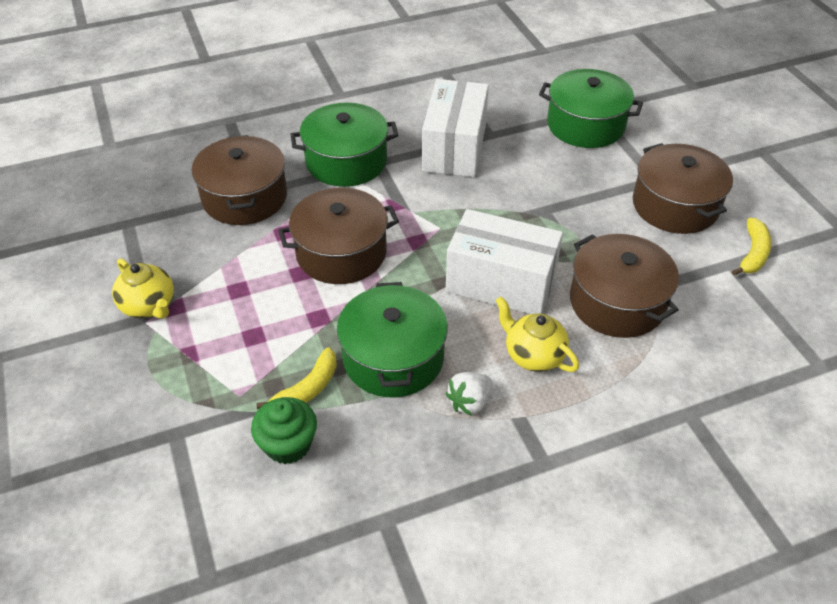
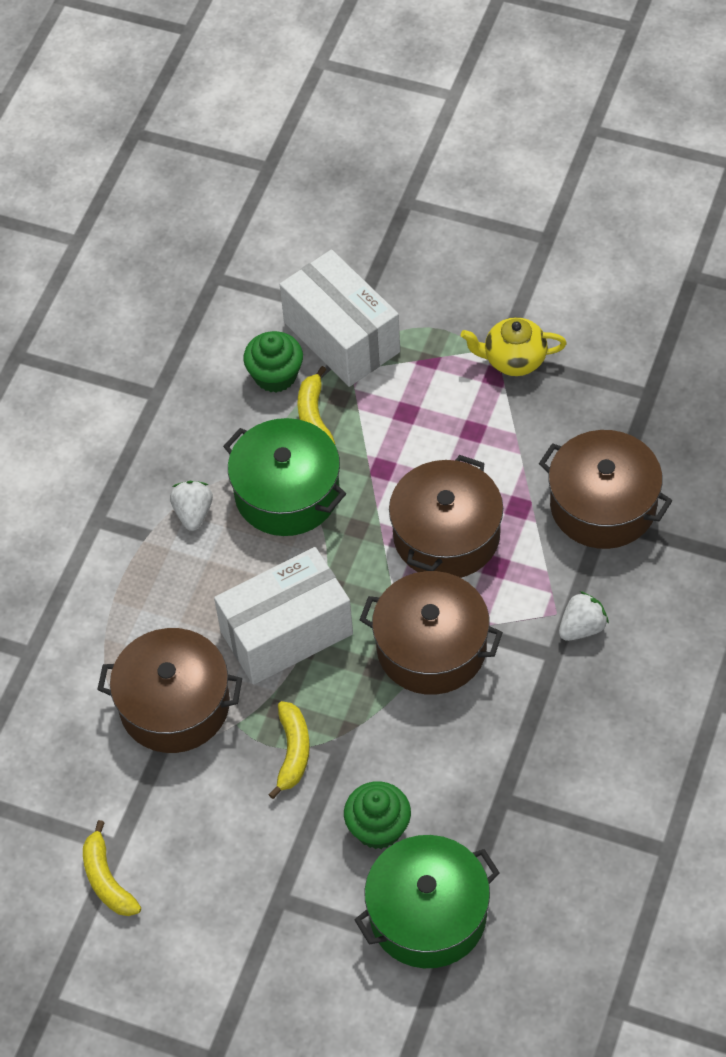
camera: 135 degrees right, 10 degrees up
(346, 161) = (582, 627): green pot -> white strawberry
(454, 148) = (511, 745): white box -> white box (341, 337)
(533, 355) = (189, 592): yellow teapot -> none
(567, 167) = (378, 828): none -> green cupcake
(572, 228) = (293, 752): none -> yellow banana
(675, 205) = (229, 877): brown pot -> brown pot (431, 648)

